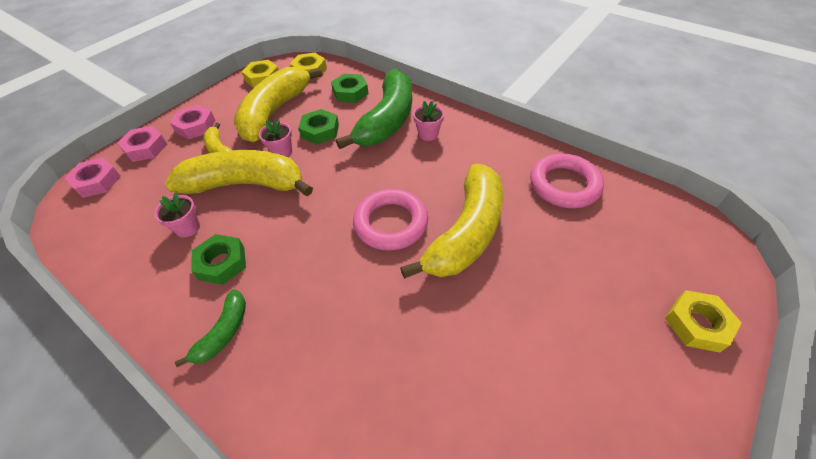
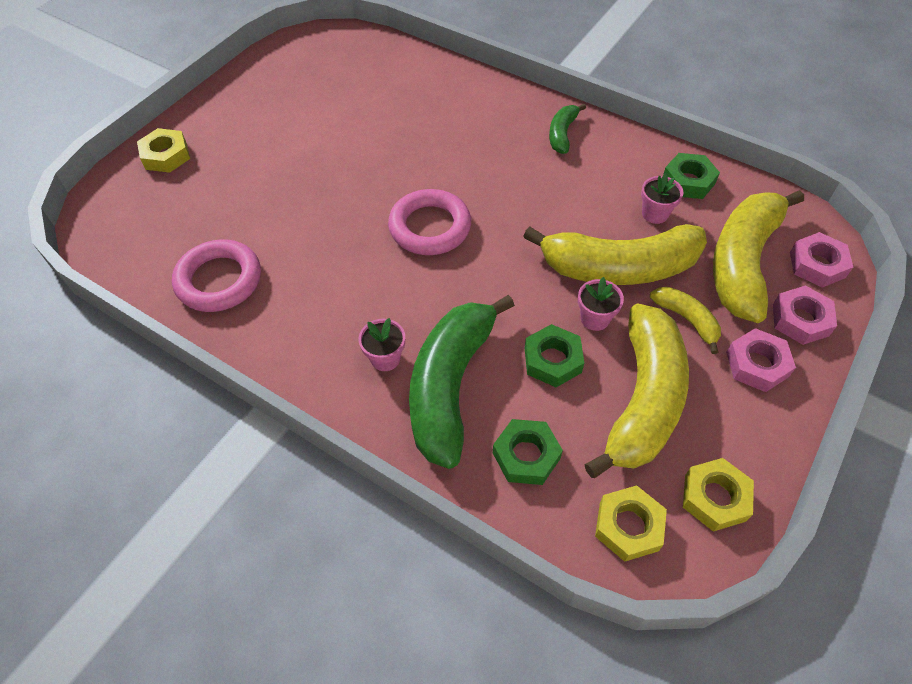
camera: 175 degrees right, 5 degrees up
(221, 263) = (595, 183): green nut -> green nut (688, 181)
(466, 232) = (348, 221): yellow banana -> yellow banana (743, 262)

